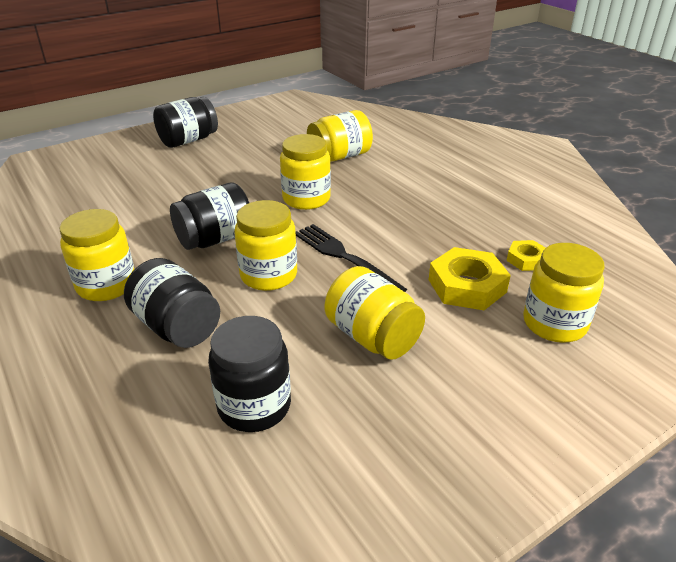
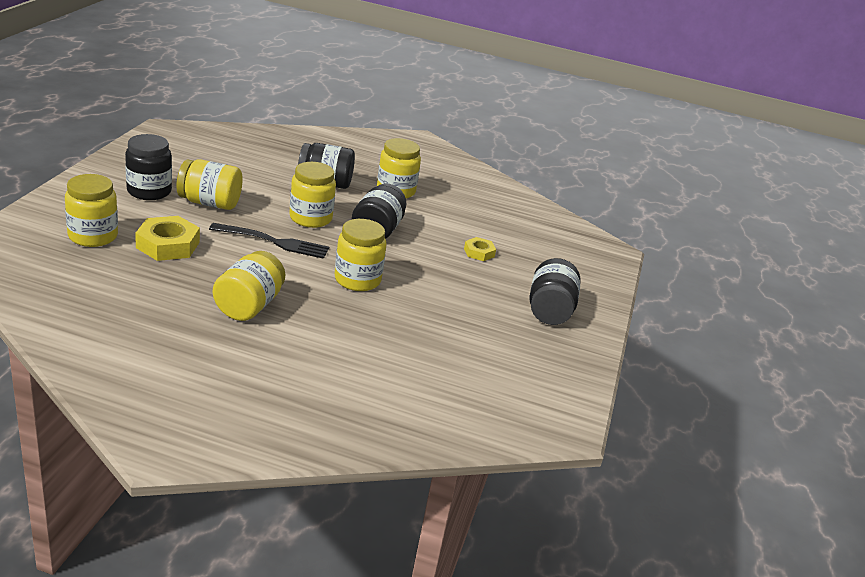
camera: 135 degrees right, 5 degrees down
(254, 406) = (243, 166): black jar -> black jar (149, 191)
(339, 156) = (387, 338): yellow jar -> yellow jar (249, 306)
(526, 259) = (129, 276): yellow nut -> yellow nut (479, 252)

